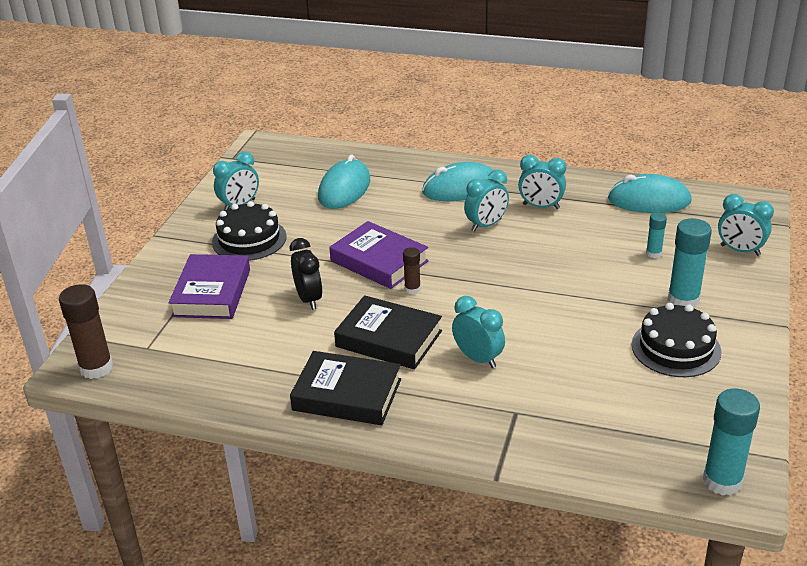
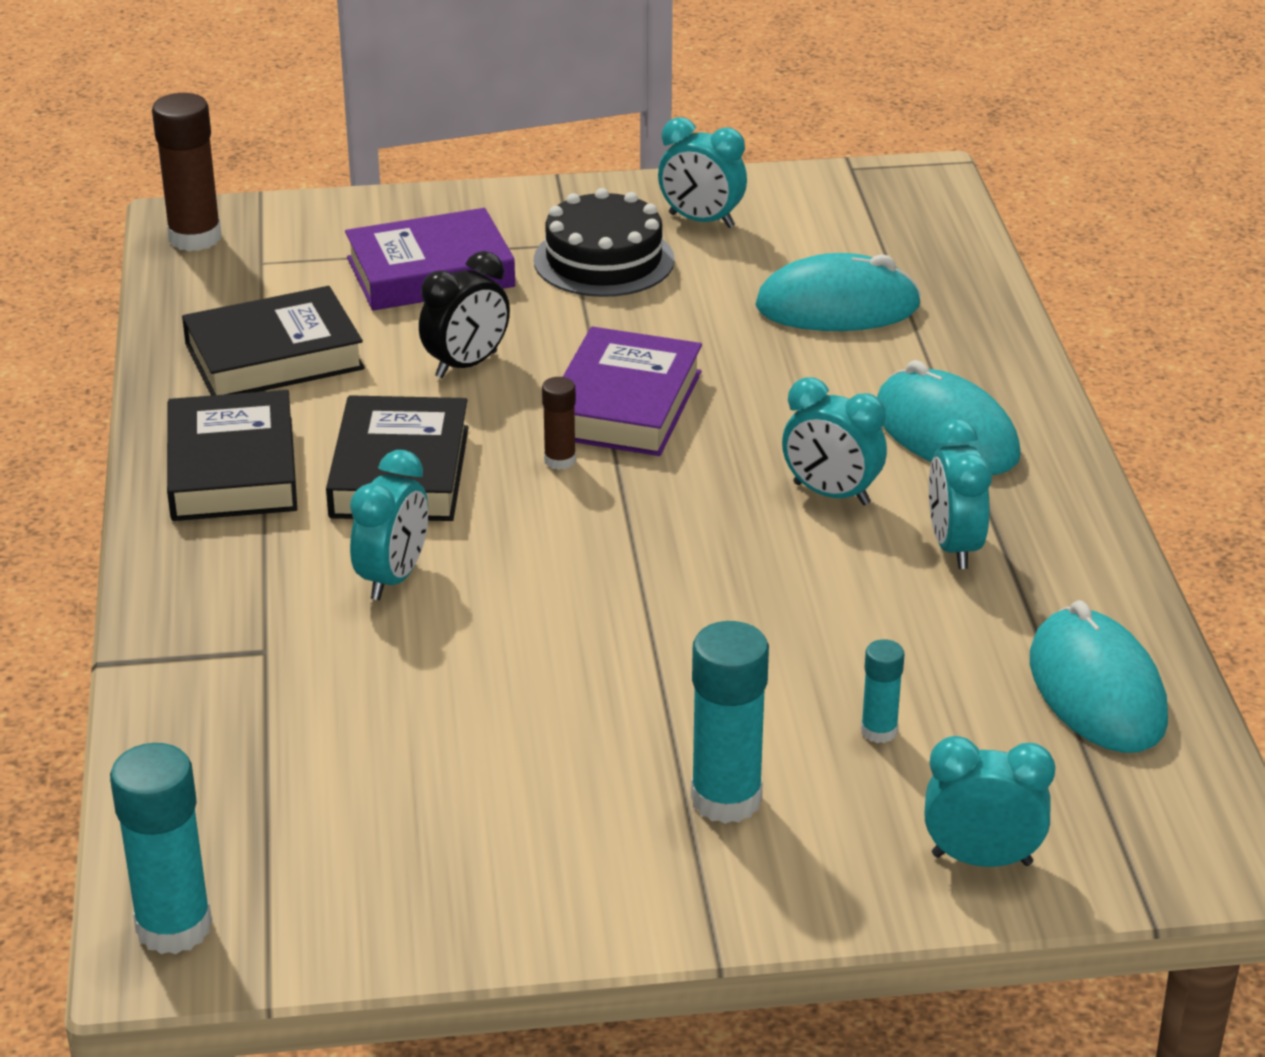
camera: 65 degrees right, 0 degrees up
(248, 360) = (274, 356): none -> black book
(676, 348) = (550, 812): black cake -> none
(740, 250) = (981, 859): turquoise clock -> turquoise clock turned 90 degrees clockwise

